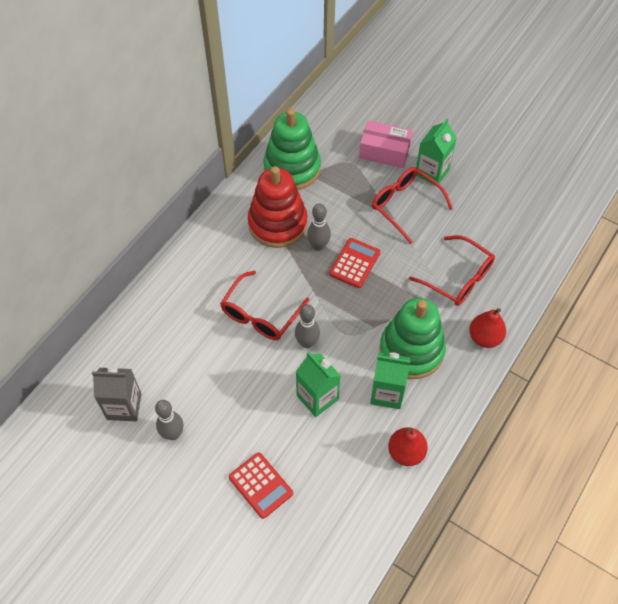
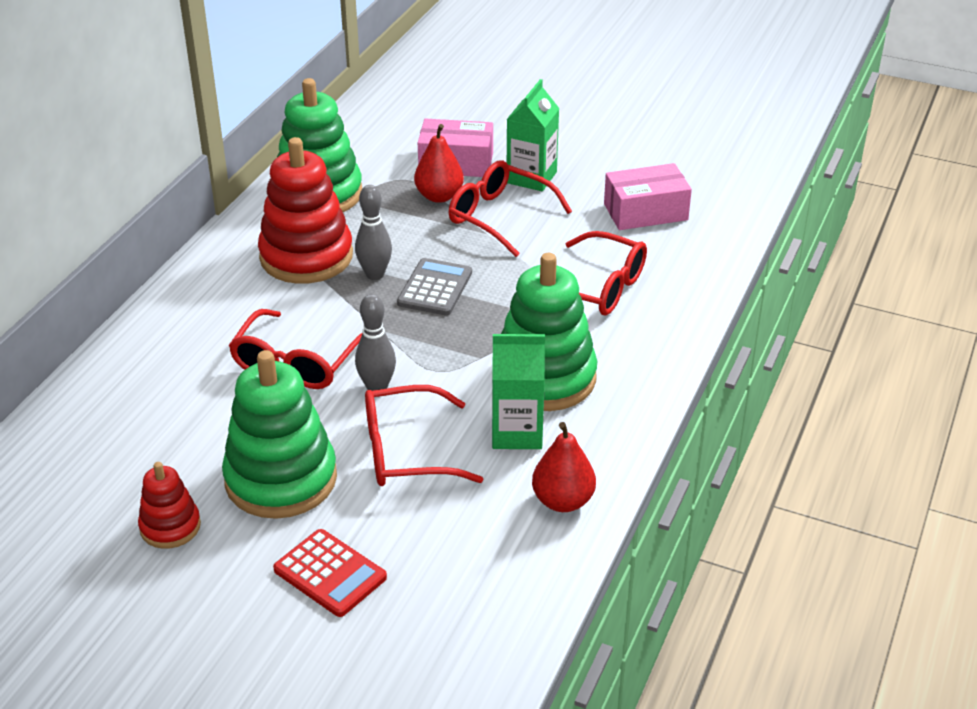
camera: 10 degrees left, 20 degrees down
(124, 406) = (82, 502): grey carton -> none
(173, 434) = (170, 527): grey bowling pin -> red stacking toy
(241, 407) = (281, 479): none -> green stacking toy
(317, 397) = (405, 451): green carton -> red glasses
(354, 263) = (435, 288): red calculator -> grey calculator
(484, 337) = (654, 350): red pear -> red pear (439, 196)
(501, 214) = (645, 212): none -> pink box

